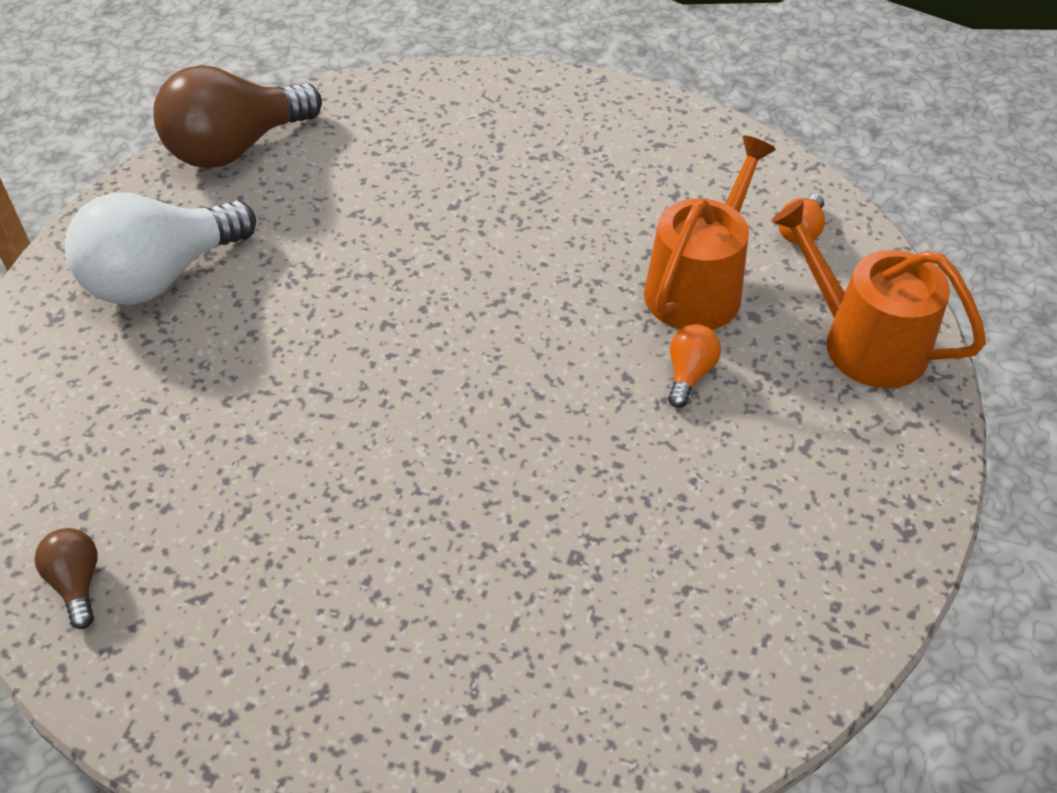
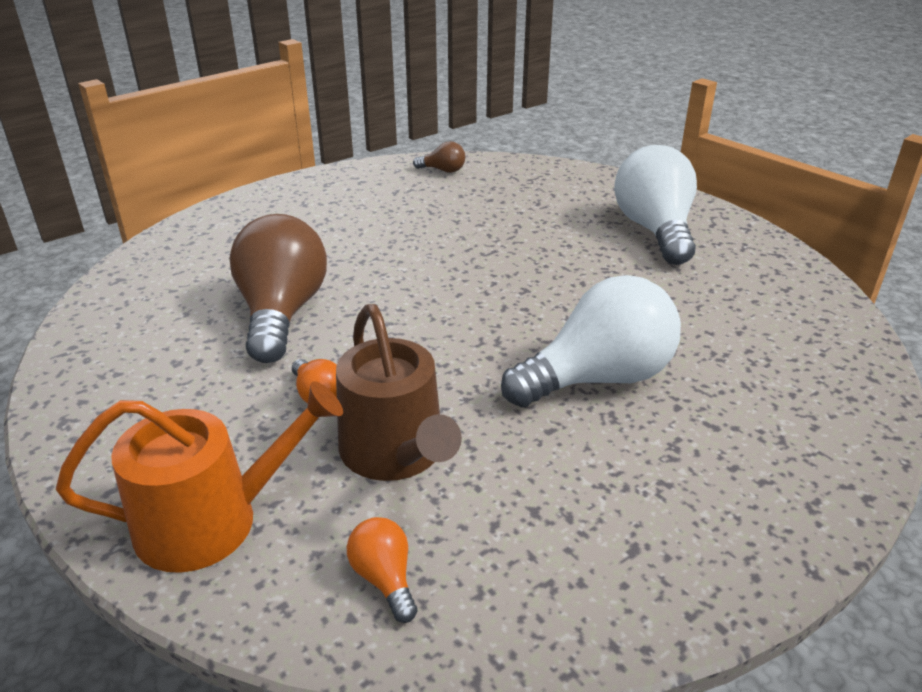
camera: 125 degrees right, 15 degrees down
(236, 148) = (798, 289): brown light bulb -> brown light bulb (282, 313)
(496, 219) = (598, 378): none -> white light bulb
(698, 286) = (396, 453): orange watering can -> brown watering can

